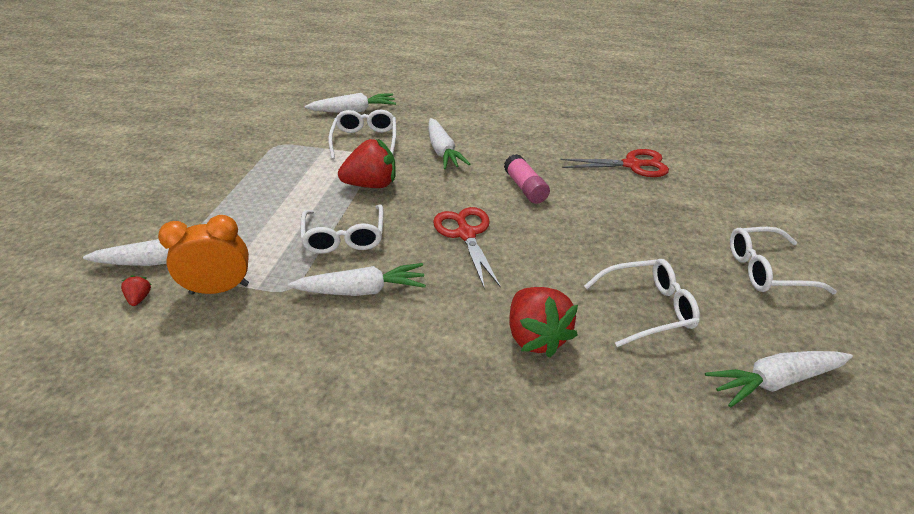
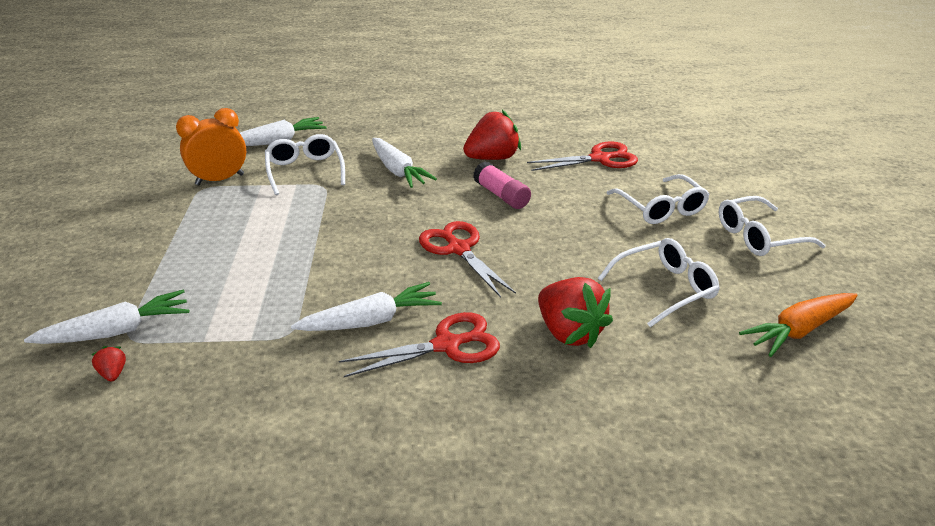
camera: 15 degrees left, 5 degrees down
(219, 289) = (206, 347): orange clock -> orange clock (220, 179)
(344, 237) = (327, 272): white glasses -> white glasses (661, 208)
(371, 185) = (333, 215): red strawberry -> red strawberry (492, 158)
(418, 327) = (447, 345): none -> red scissors
(775, 381) = (799, 330): white carrot -> orange carrot

